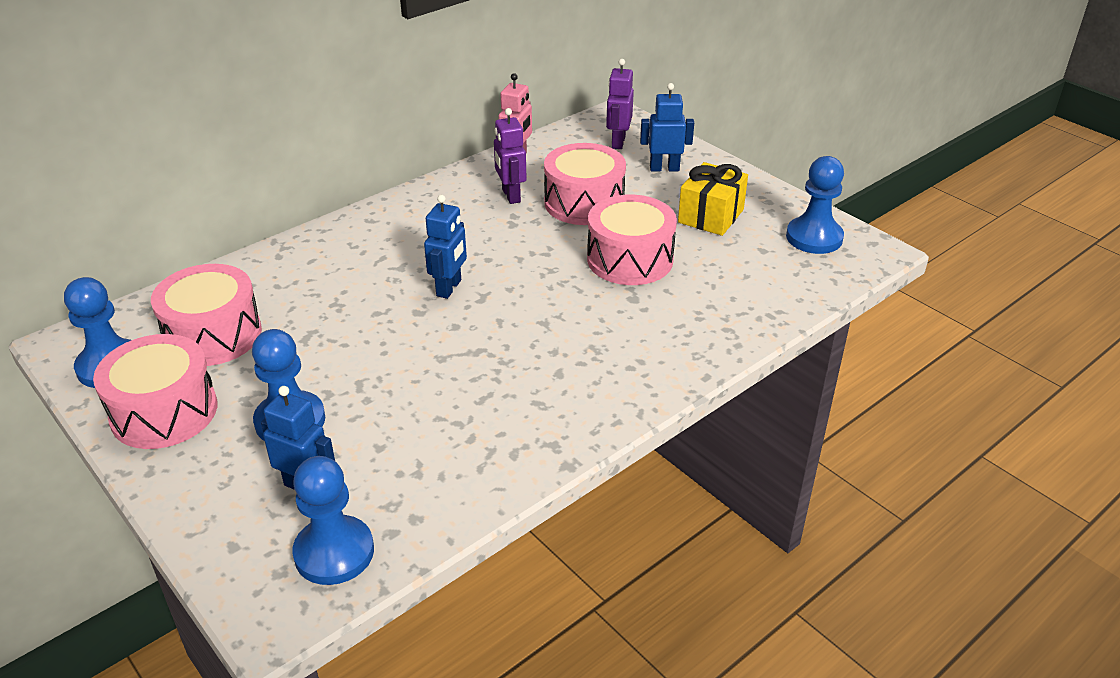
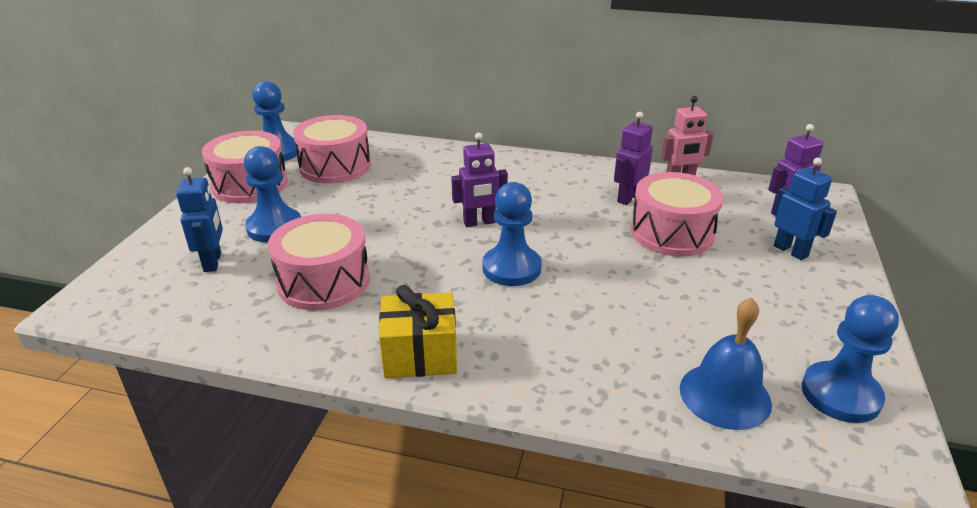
camera: 55 degrees right, 5 degrees down
(334, 552) = (153, 302): blue pawn -> blue pawn (511, 268)
(449, 288) = (479, 222): blue robot -> purple robot
(630, 259) = (628, 289): pink drum -> pink drum (324, 281)
(711, 216) = (763, 308): yellow gift -> yellow gift (420, 354)
(776, 280) = (725, 395): none -> blue bell

